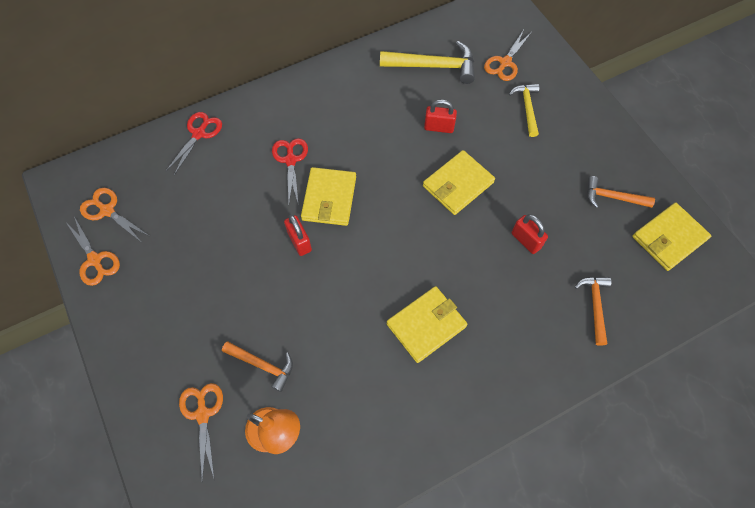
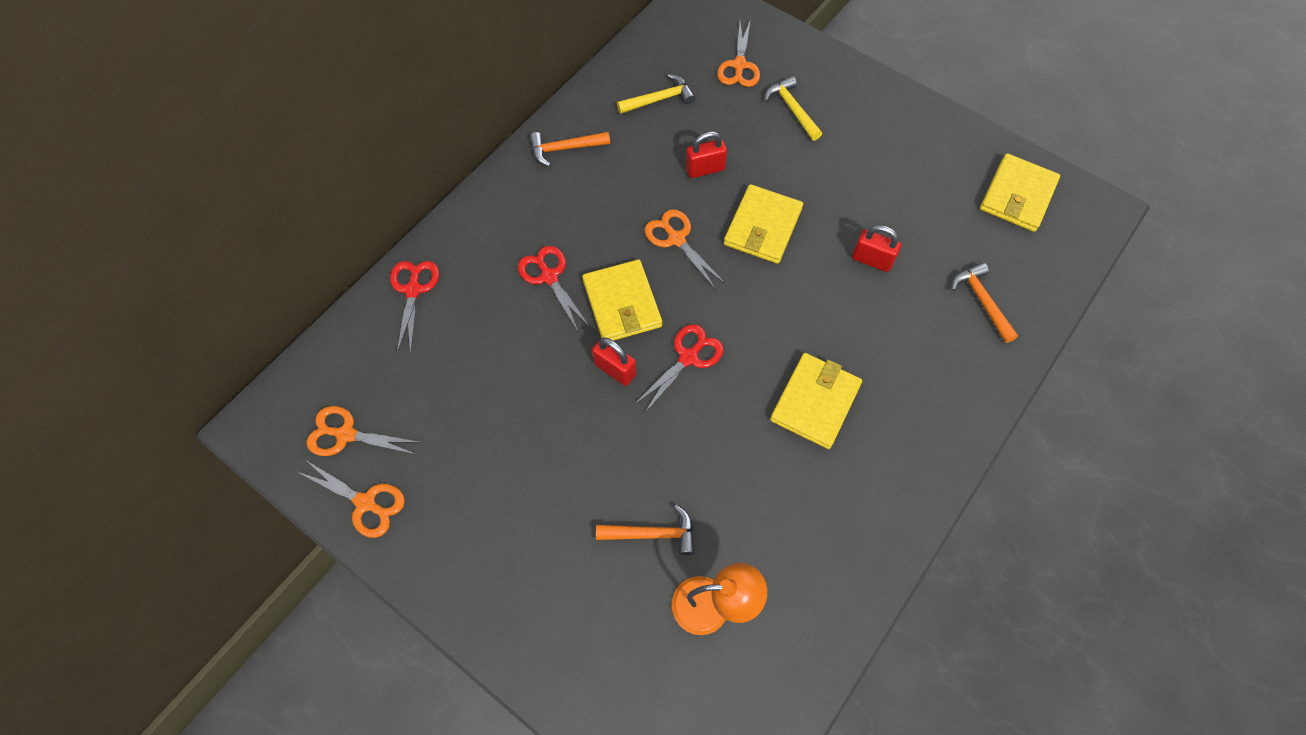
camera: 25 degrees left, 0 degrees up
(202, 414) = (613, 625): orange scissors -> orange scissors (676, 239)
(354, 254) = (688, 357): none -> red scissors
(434, 66) = (659, 99): yellow hammer -> yellow hammer, size x0.62
(612, 197) = (937, 174): orange hammer -> orange hammer (565, 149)

